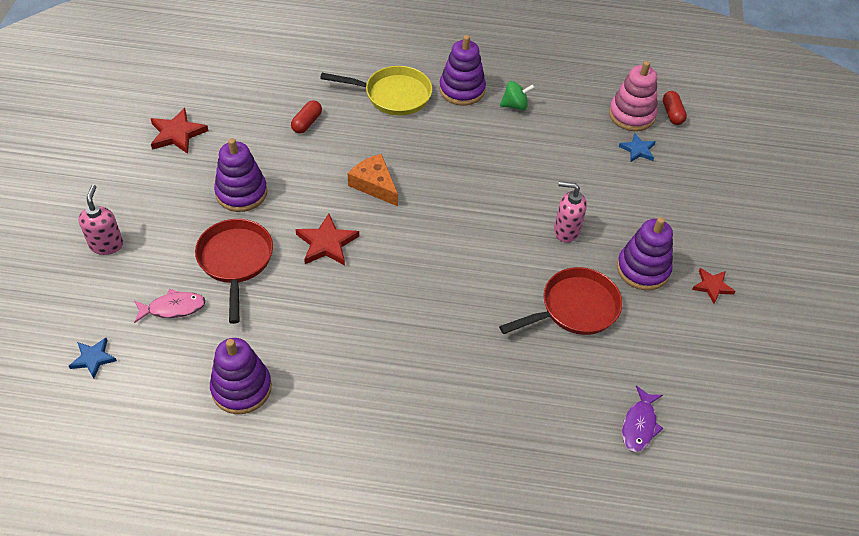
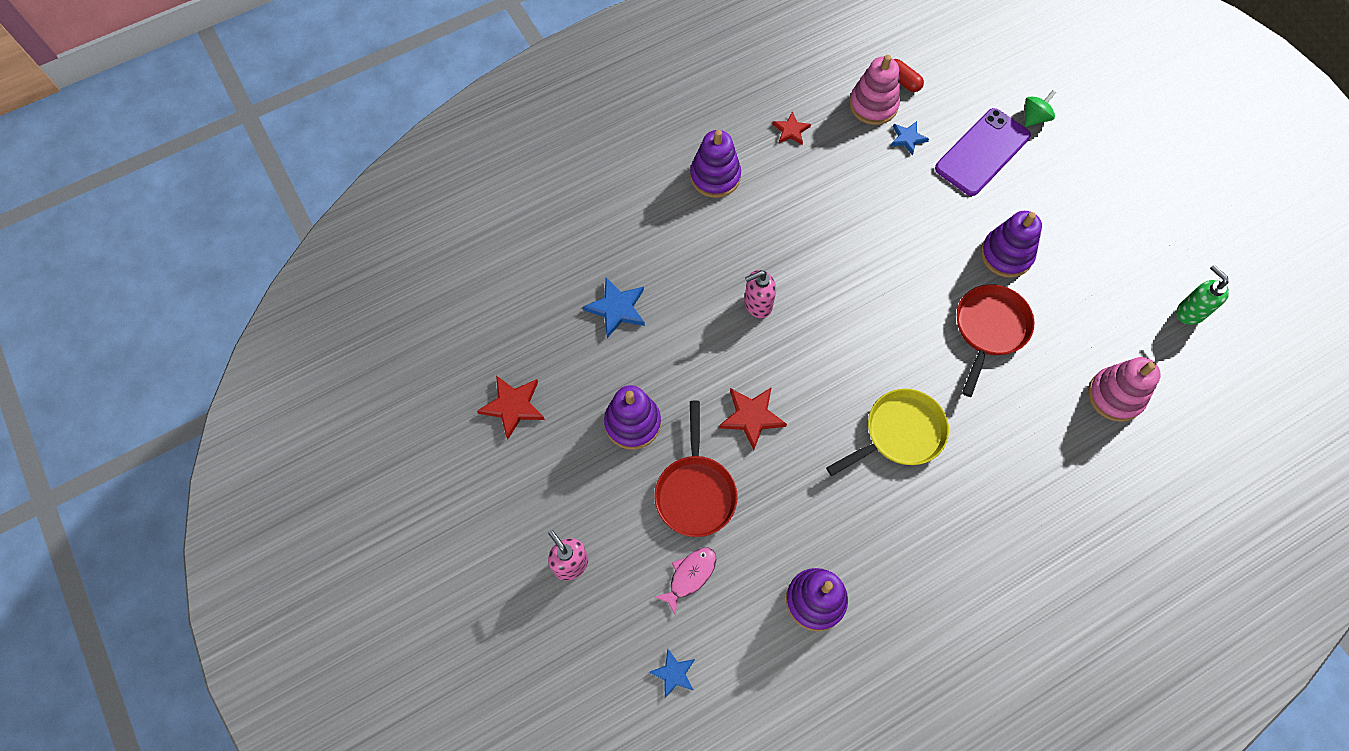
camera: 35 degrees left, 15 degrees up
(235, 261) = (695, 492): red pan -> red pan turned 135 degrees counterclockwise
(307, 123) = (617, 309): red capsule -> blue star
(374, 184) = (735, 330): orange cheese -> none
(393, 95) = (662, 224): yellow pan -> yellow pan (899, 433)
(515, 105) = (773, 162): green spinning top -> green spinning top (1034, 117)
(566, 231) = (922, 261): pink soap dispenser -> pink soap dispenser (757, 304)
(639, 425) = (1115, 396): purple fish -> pink stacking toy
(693, 193) = (982, 152): none -> purple phone
(712, 286) = (1065, 233): red star -> red star (791, 130)
(775, 412) = (1190, 312): none -> green soap dispenser

